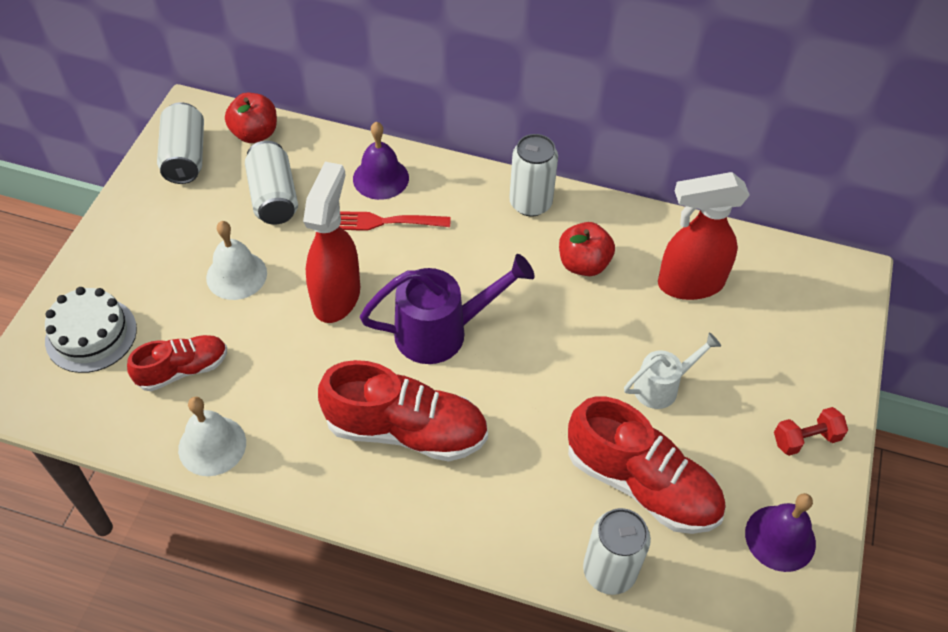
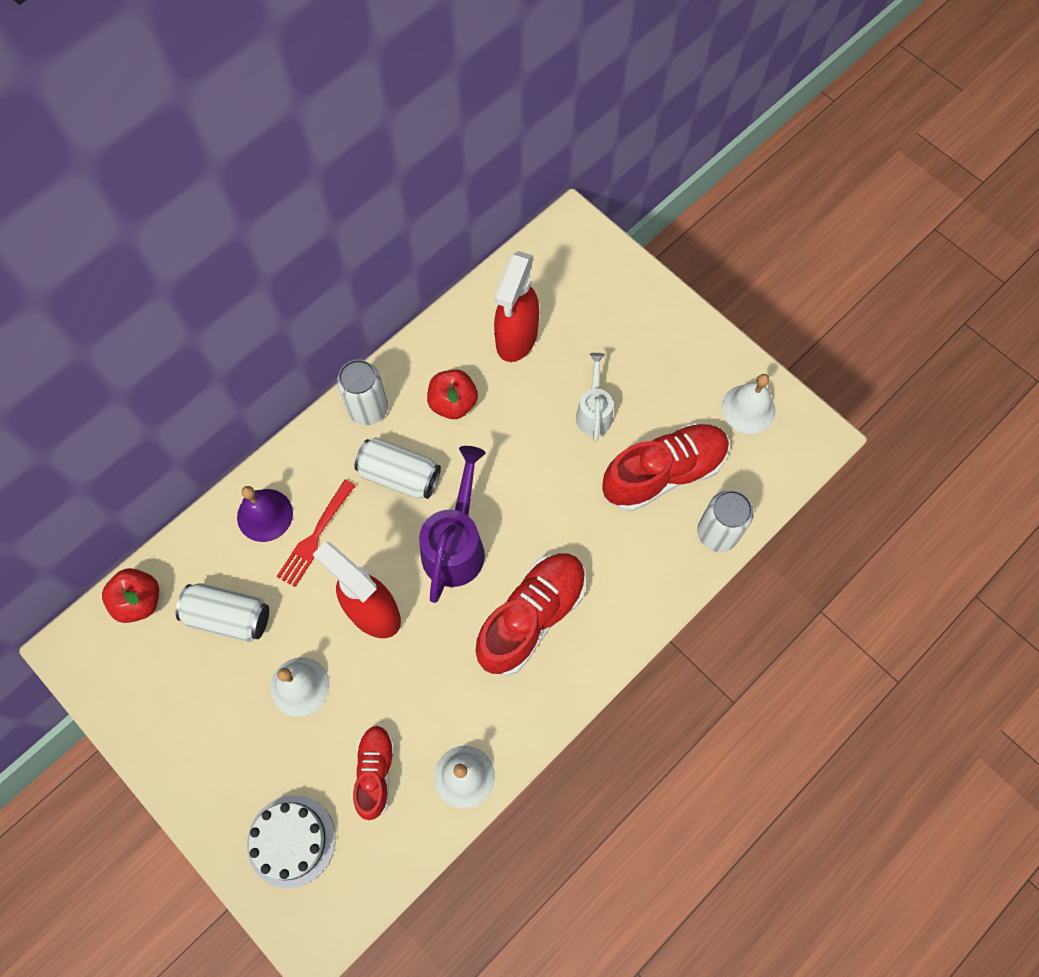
camera: 60 degrees left, 15 degrees up
(185, 157) = (127, 677): white can -> white can (399, 475)
(780, 538) = (748, 409): purple bell -> white bell
(805, 439) = (686, 344): red dumbbell -> none

